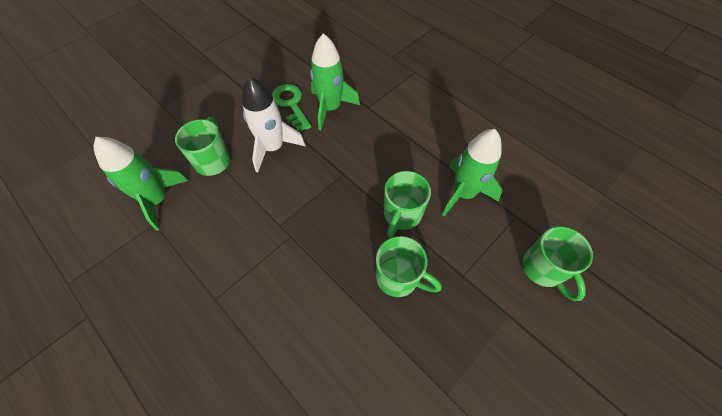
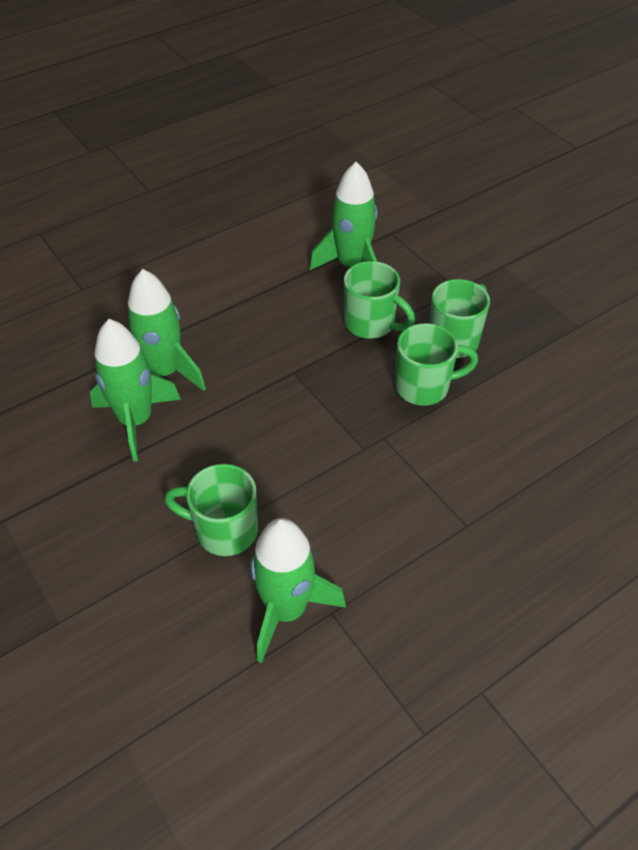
camera: 80 degrees left, 10 degrees down
(273, 148) = (222, 448): white rocket -> none
(291, 104) = (136, 421): green key -> green rocket
(543, 269) = (456, 229): green mug -> green mug (424, 387)

